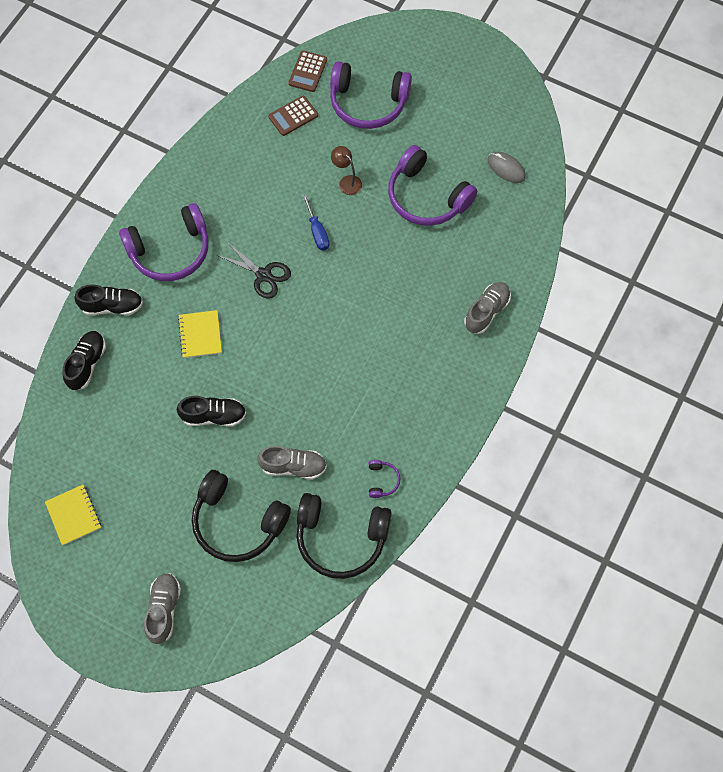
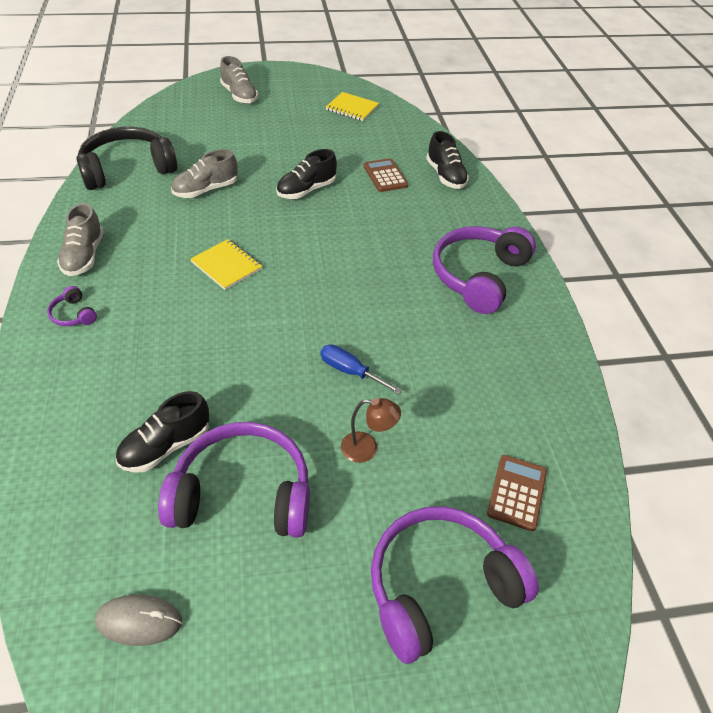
camera: 140 degrees right, 20 degrees down
(112, 306) = (474, 215): black shoe -> black shoe (166, 446)
(200, 335) = (377, 232): yellow notebook -> yellow notebook (226, 266)
(237, 522) = (225, 147): black headphones -> none
(263, 275) = (368, 302): black scissors -> none
(308, 72) = (570, 577): brown calculator -> brown calculator (385, 176)
(382, 480) = (113, 213): purple headphones -> purple headphones (73, 314)
(486, 311) = (71, 397): grey shoe -> grey shoe (84, 256)

